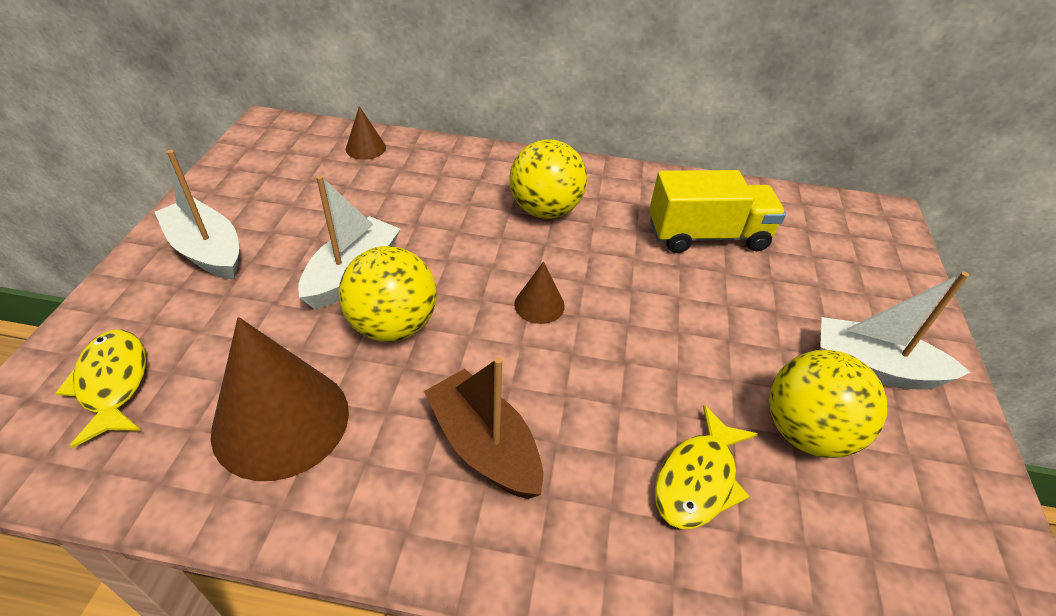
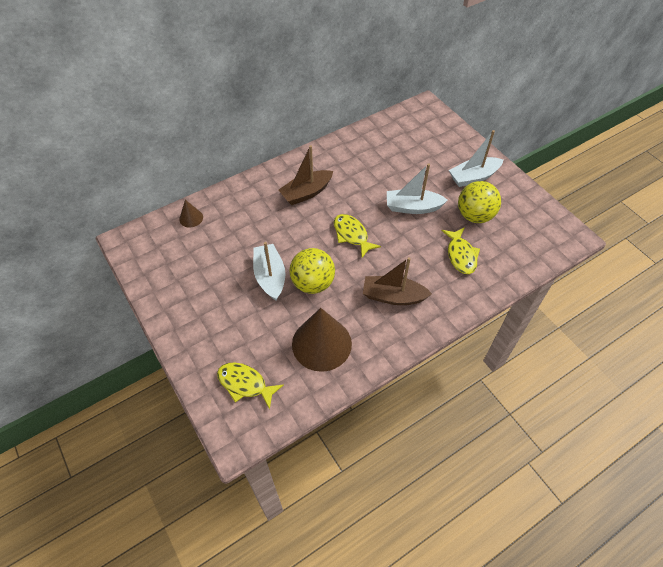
camera: 40 degrees left, 10 degrees up
(207, 251) = (197, 314): white boat -> white boat (412, 207)
(539, 305) = (352, 235): brown cone -> yellow fish
(545, 210) = (306, 193): yellow ball -> brown boat
(707, 236) = (376, 161): yellow truck -> none

